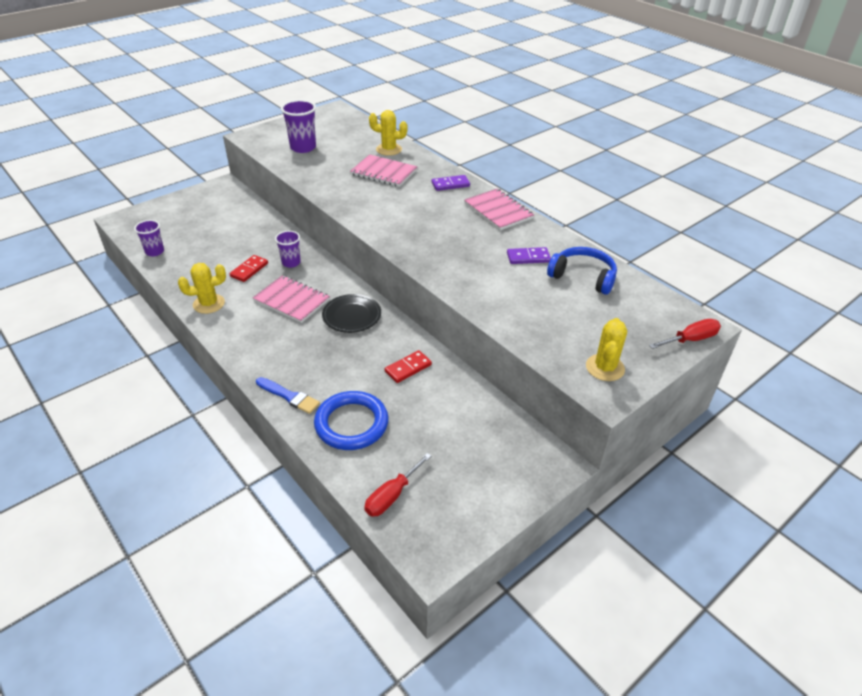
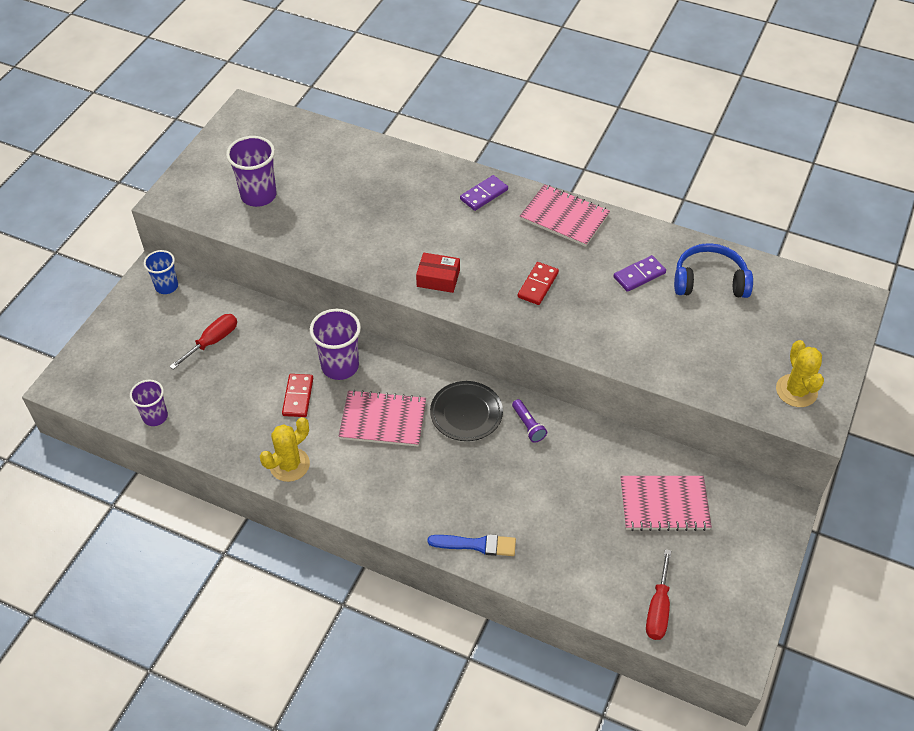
camera: 25 degrees left, 10 degrees up
(225, 192) = (166, 286): none -> blue cup
(291, 263) = (340, 366): purple cup -> purple cup, size x1.54
(351, 424) = (564, 548): blue ring -> none
(378, 217) = (438, 278): none -> red box
(384, 172) = (392, 203): pink notebook -> pink notebook (664, 504)
(389, 149) = (369, 161): yellow cactus -> none
(390, 338) = (528, 425): none -> purple flashlight
(408, 368) = (573, 456): red domino -> red domino (538, 285)
(690, 339) = (852, 323): red screwdriver -> red screwdriver (212, 341)

